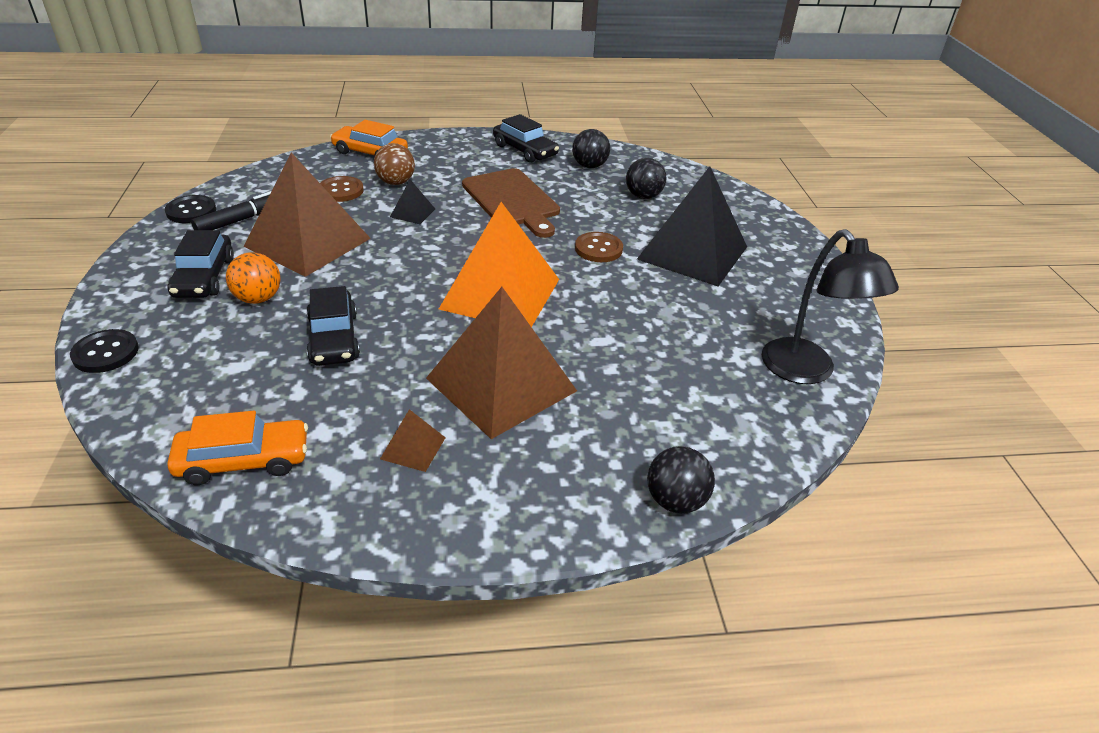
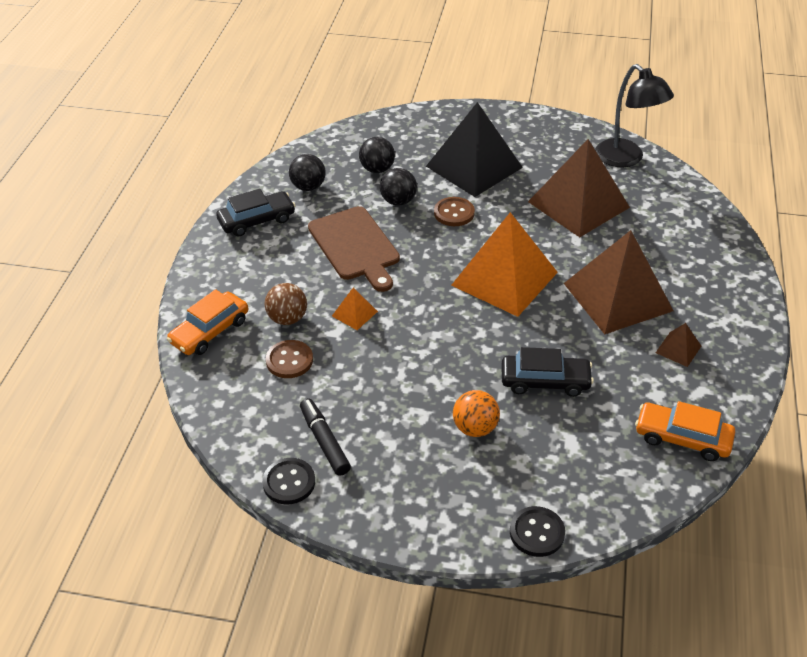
camera: 70 degrees left, 5 degrees up
(204, 277) = (428, 467): black car -> none
(243, 460) = (682, 438): orange car -> orange car turned 75 degrees counterclockwise
(308, 242) = (386, 390): brown pyramid -> brown pyramid (578, 204)
(412, 213) = (354, 313): black pyramid -> orange pyramid
(512, 200) = (355, 246): brown cutting board -> brown cutting board turned 75 degrees clockwise
(675, 501) = (733, 243): black ball -> black ball (398, 201)
(806, 371) = (626, 159): black lamp -> black lamp turned 60 degrees clockwise

